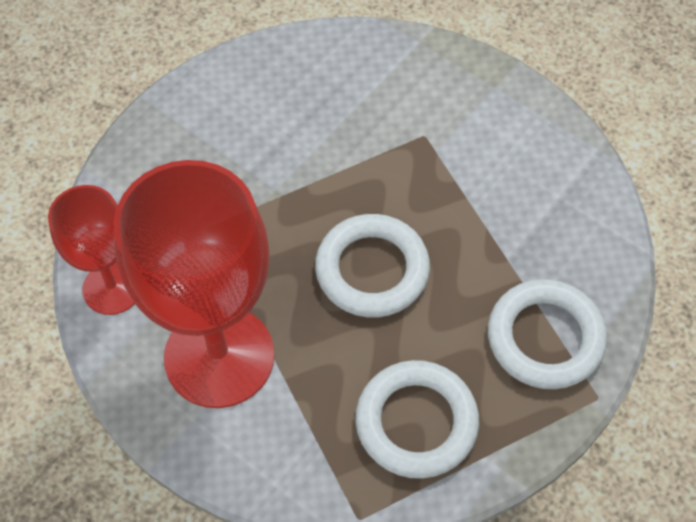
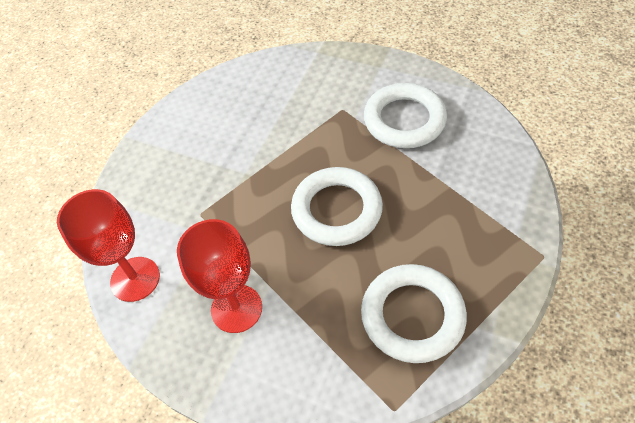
camera: 10 degrees left, 5 degrees down
(219, 356) = (236, 308): red goblet -> red goblet, size x0.56
(545, 338) = (485, 223): white ring -> white ring (404, 120)

